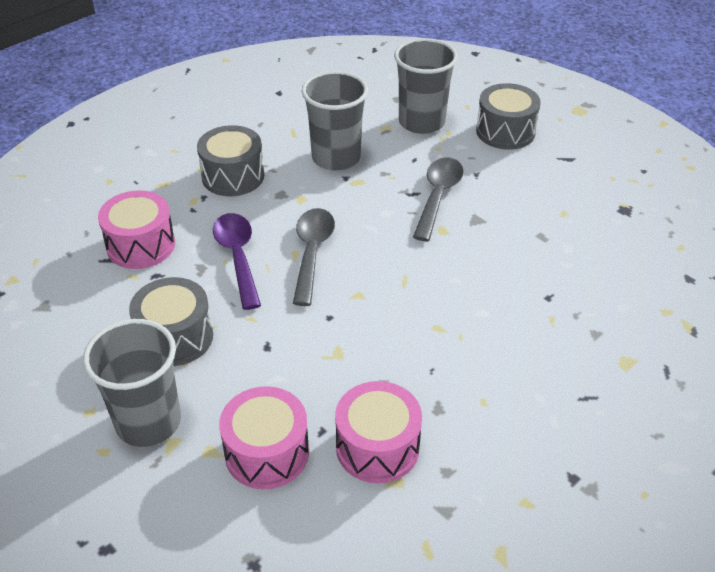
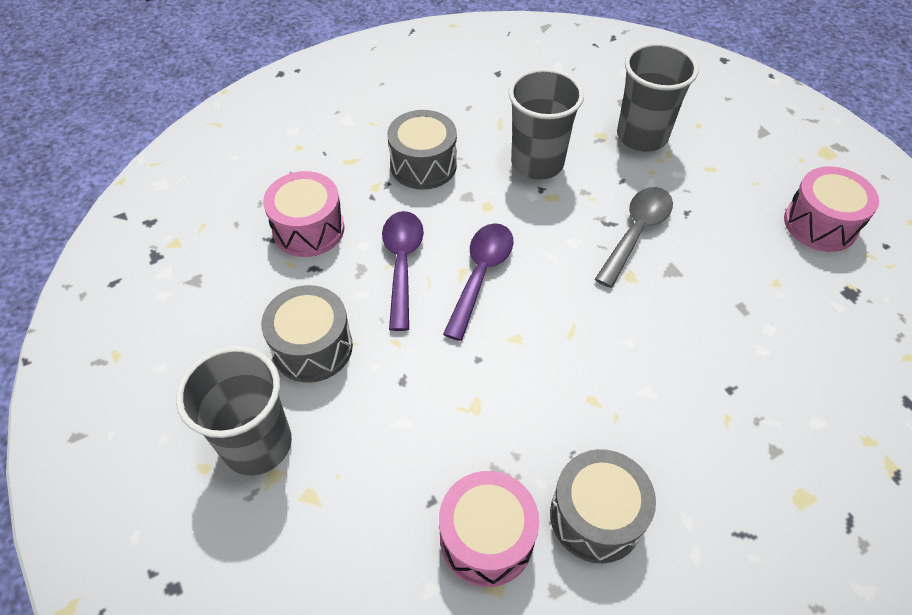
camera: 15 degrees right, 10 degrees up
(267, 453) = (367, 514): pink drum -> pink drum (820, 224)
(312, 252) = (480, 275): grey spoon -> purple spoon
(505, 131) = (733, 165): grey drum -> grey drum (596, 516)

